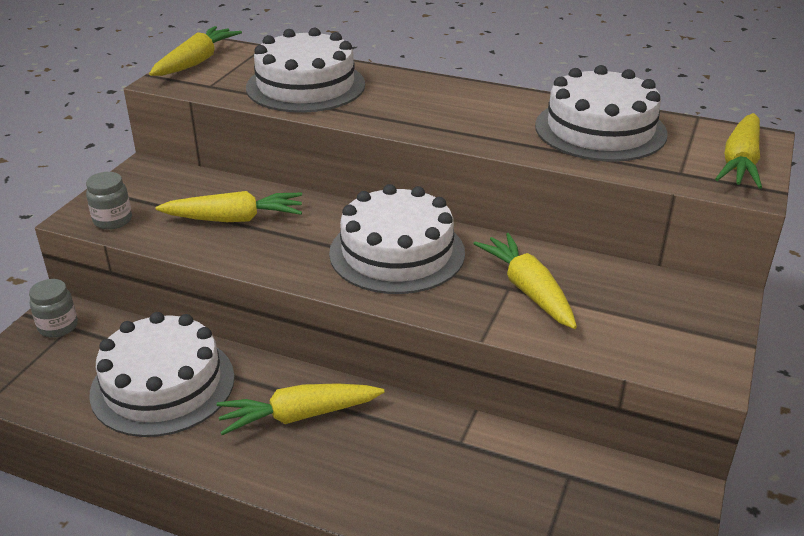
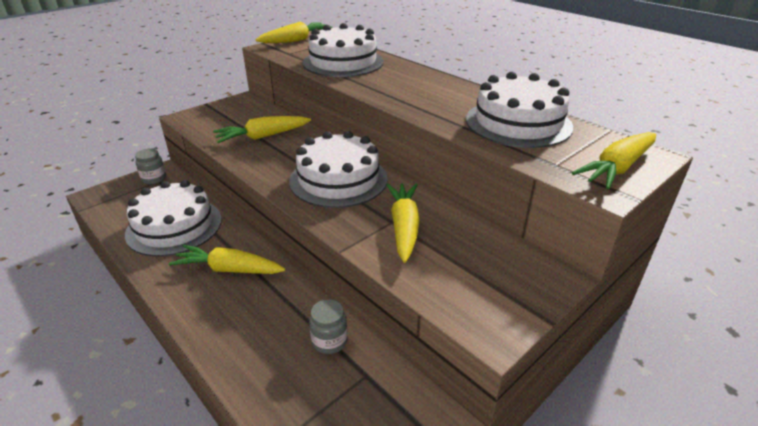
camera: 25 degrees right, 0 degrees up
(113, 220) = (198, 122): grey jar -> grey jar (329, 341)
(234, 219) = (262, 136): yellow carrot -> yellow carrot turned 135 degrees clockwise

